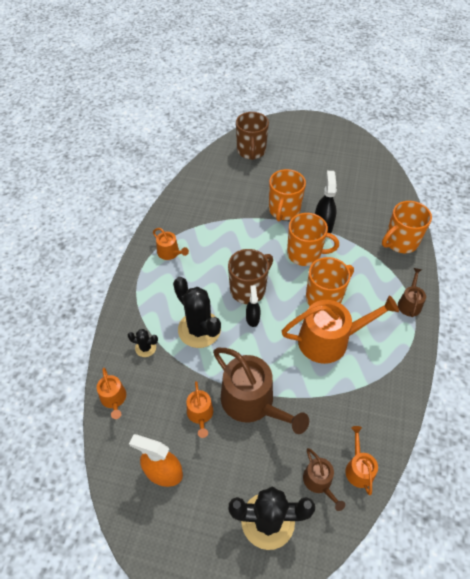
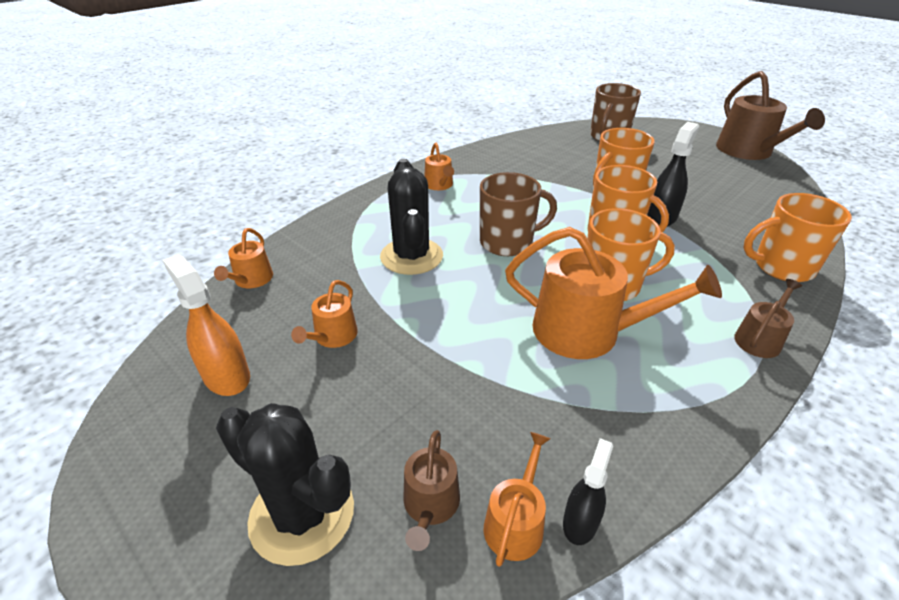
camera: 30 degrees right, 15 degrees down
(145, 348) = (333, 250): black cactus -> none
(252, 318) = (490, 270): black spray bottle -> black spray bottle (580, 522)
(252, 402) = (413, 354): brown watering can -> brown watering can (748, 151)

